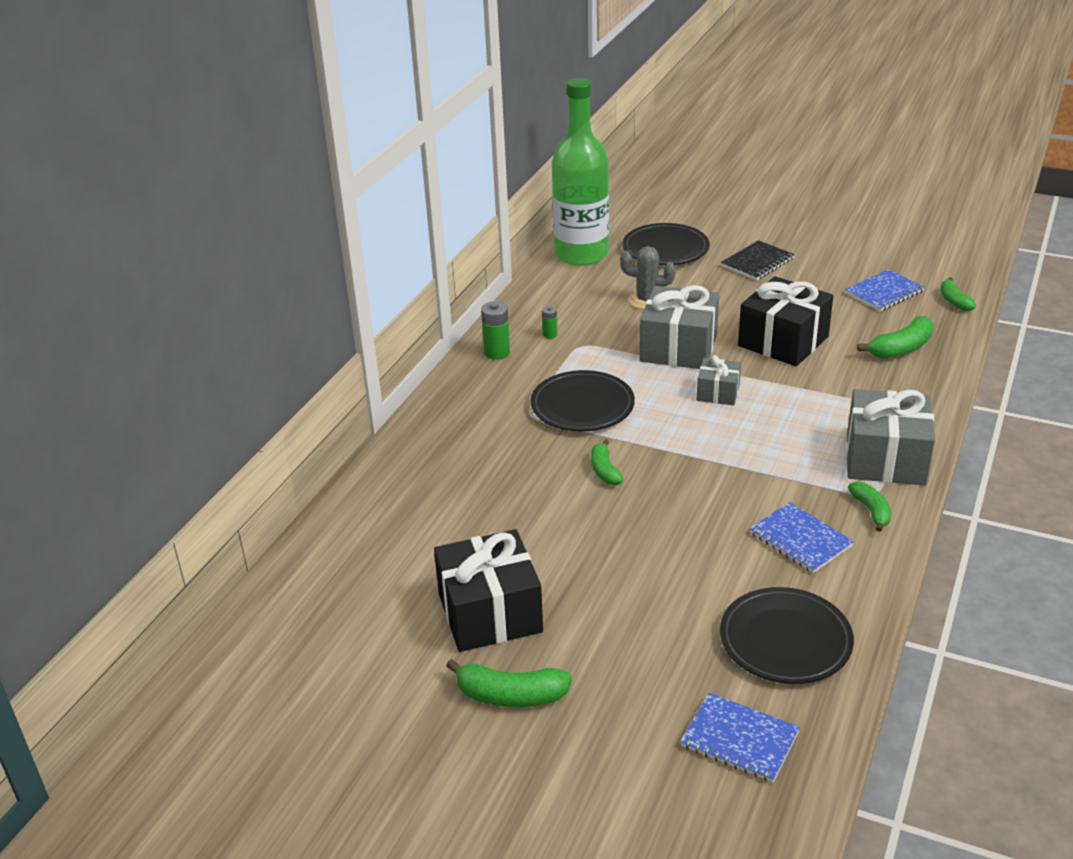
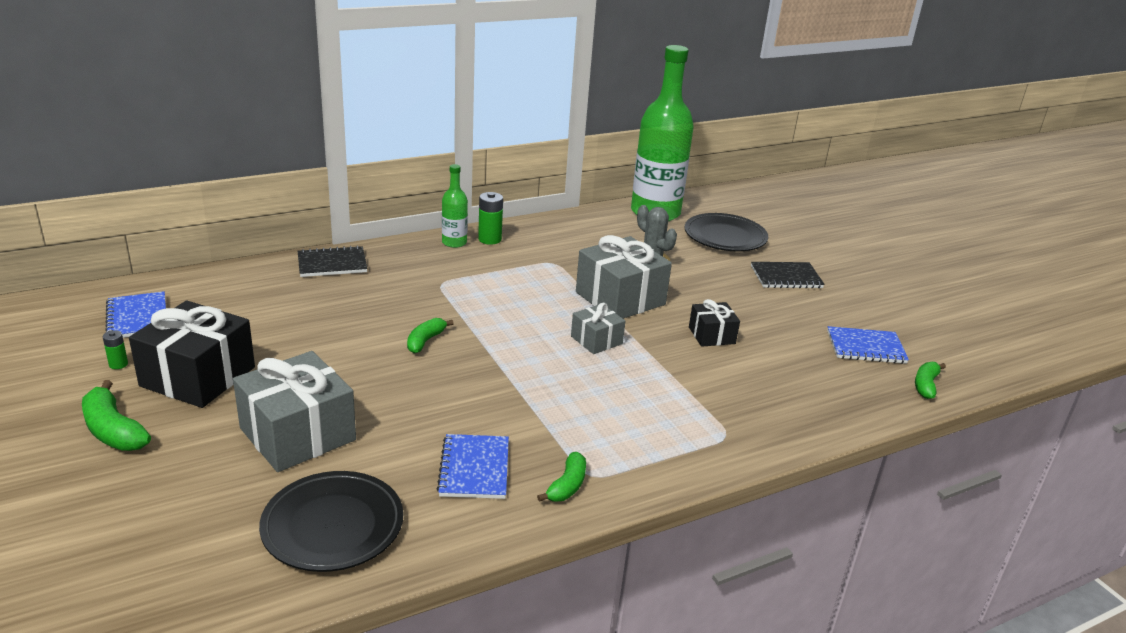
camera: 35 degrees right, 5 degrees down
(409, 452) = (332, 264): none -> black notebook
(474, 372) = (454, 242): none -> green bottle
(550, 334) = (544, 246): green battery -> green battery (118, 364)
(582, 406) = (485, 297): black plate -> none
(739, 740) = (176, 565): blue notebook -> blue notebook (137, 317)
(783, 341) = (711, 335): black gift -> black gift, size x0.54
(885, 459) = (648, 458): grey gift -> grey gift (298, 434)
(901, 348) = (809, 392): green banana -> none

